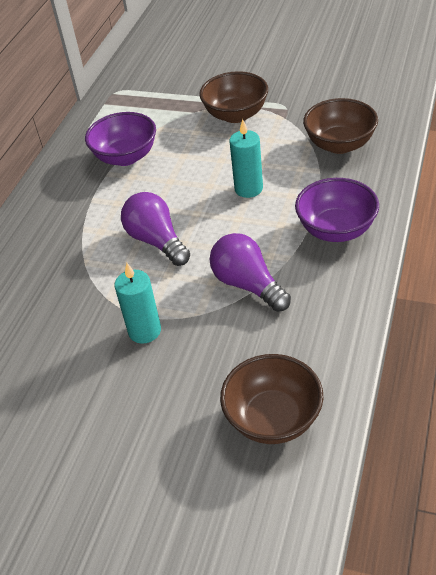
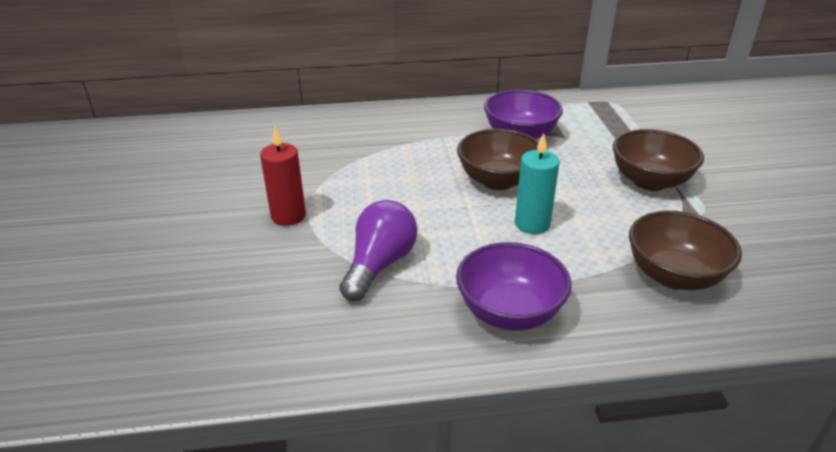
camera: 60 degrees right, 10 degrees down
(144, 331) = (288, 216): turquoise candle -> red candle
(156, 241) = (412, 188): purple light bulb -> none
(273, 418) = (191, 335): brown bowl -> brown bowl (498, 180)

